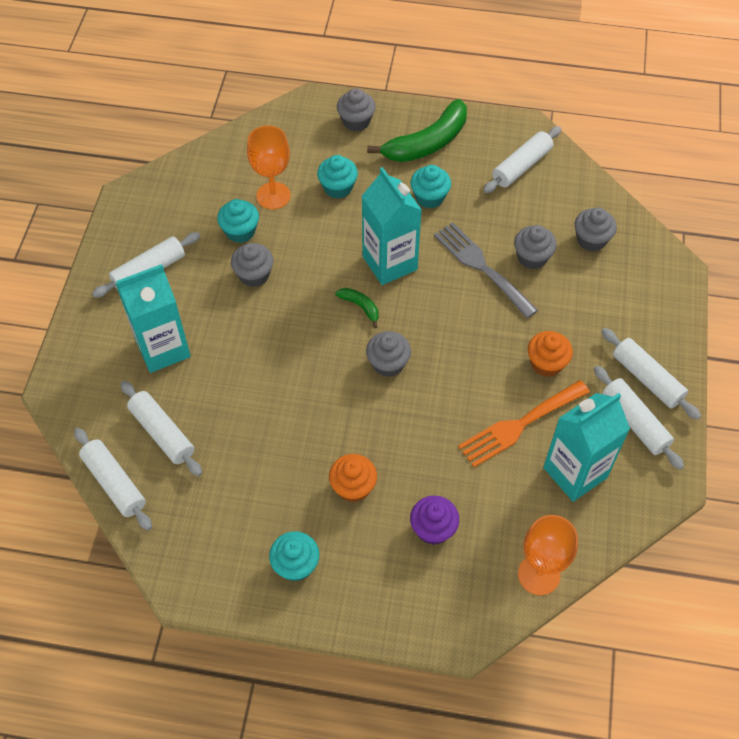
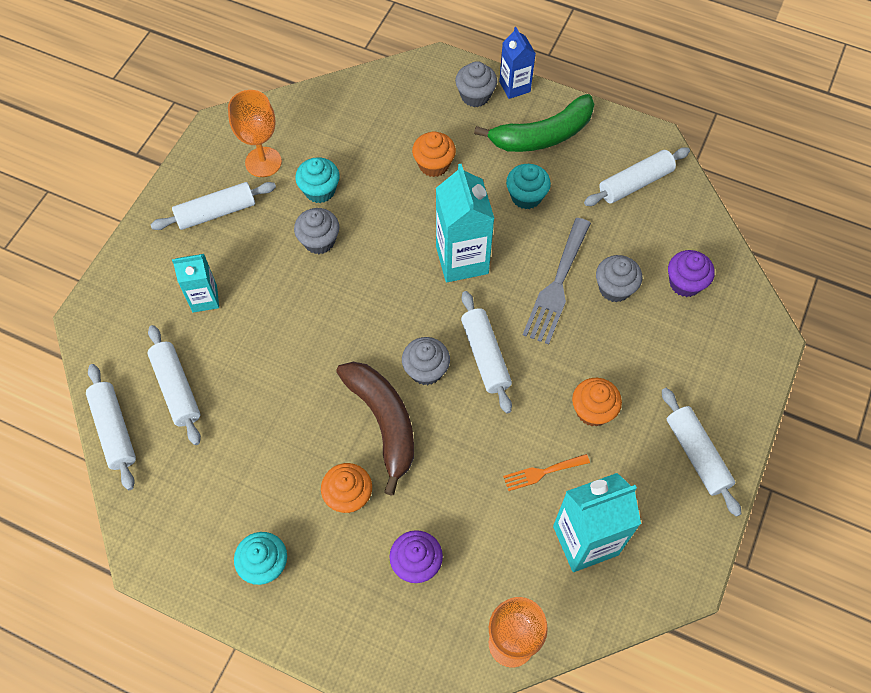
camera: 15 degrees right, 5 degrees up
(163, 348) = (204, 299): turquoise carton -> turquoise carton, size x0.60
(273, 196) = (365, 159): orange goblet -> orange goblet (263, 162)
(338, 188) = (434, 165): turquoise cupcake -> orange cupcake
(360, 307) = (417, 301): green banana -> none
(364, 417) = (383, 422): none -> brown banana
(389, 107) = (514, 87): none -> blue carton
(481, 266) = (557, 286): grey fork -> grey fork turned 135 degrees counterclockwise
(519, 425) = (542, 472): orange fork -> orange fork, size x0.55
(591, 240) = (685, 283): grey cupcake -> purple cupcake
(634, 422) = (668, 500): white rolling pin -> white rolling pin (485, 356)

